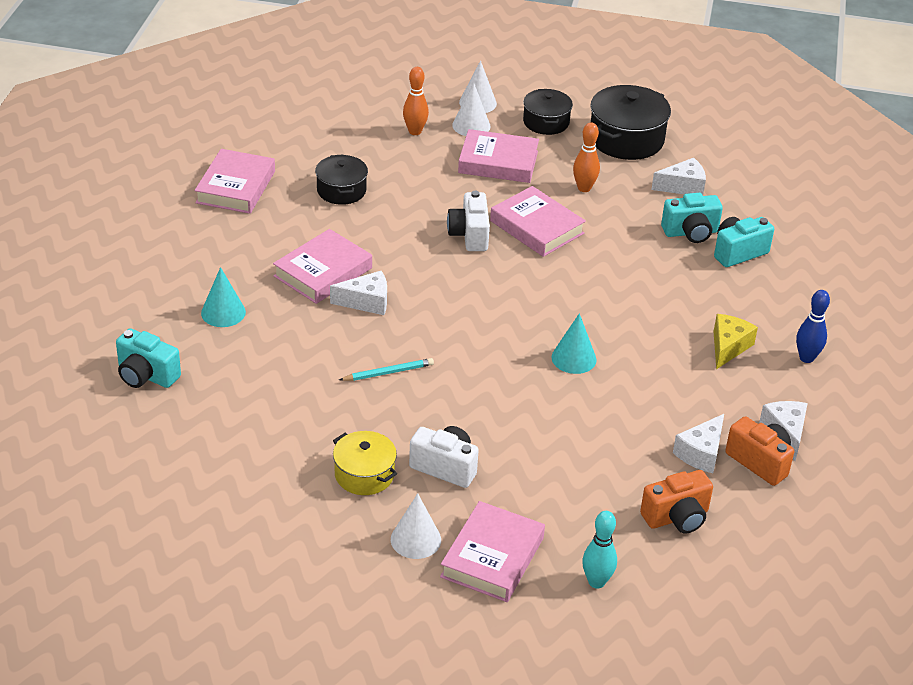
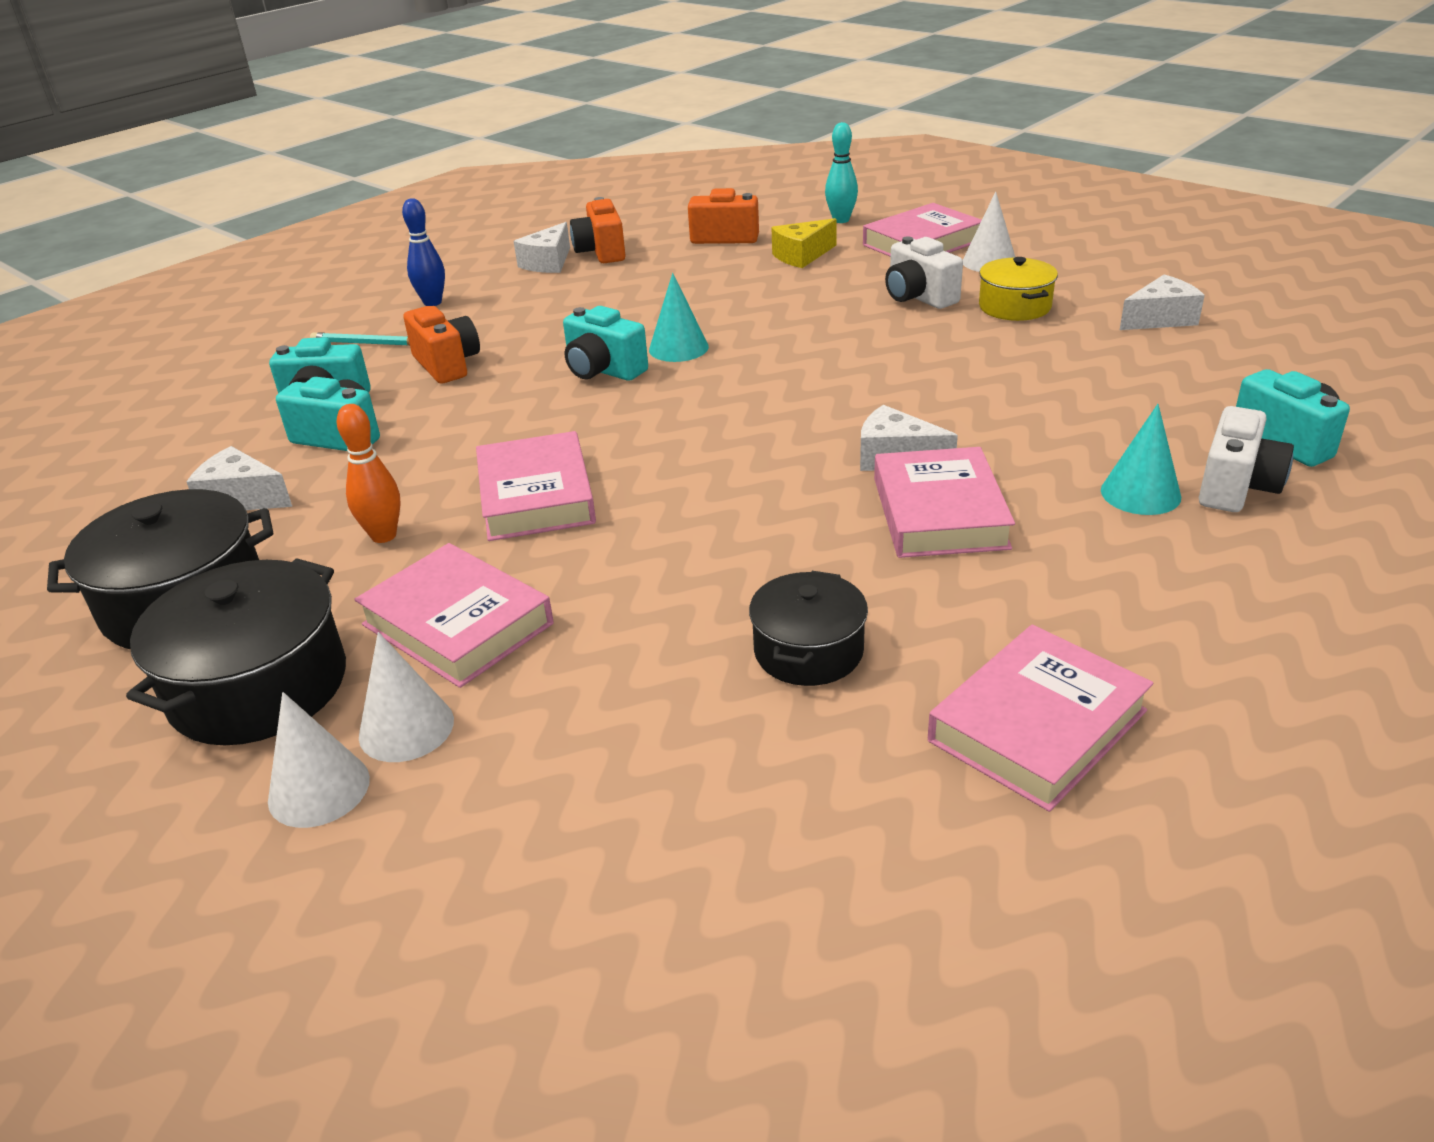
camera: 145 degrees left, 5 degrees down
(323, 272) = (939, 513): pink book -> pink book turned 75 degrees counterclockwise
(388, 372) = (923, 378): turquoise pencil -> turquoise pencil (365, 343)
(415, 131) = (536, 751): orange bowling pin -> none
(469, 235) = (651, 510): white camera -> white camera (1236, 487)
(546, 122) = (258, 686): black pot -> black pot, size x1.61
(601, 323) = (603, 370): none -> turquoise camera
(701, 453) = (646, 265): white cheese -> white cheese (1160, 319)
(708, 301) = (447, 365): none -> orange camera
(728, 347) = (495, 325): yellow cheese -> yellow cheese (802, 256)

